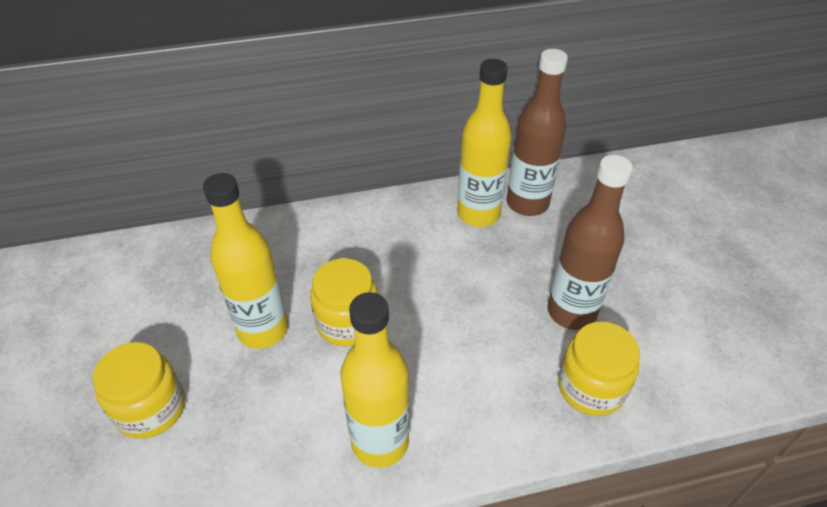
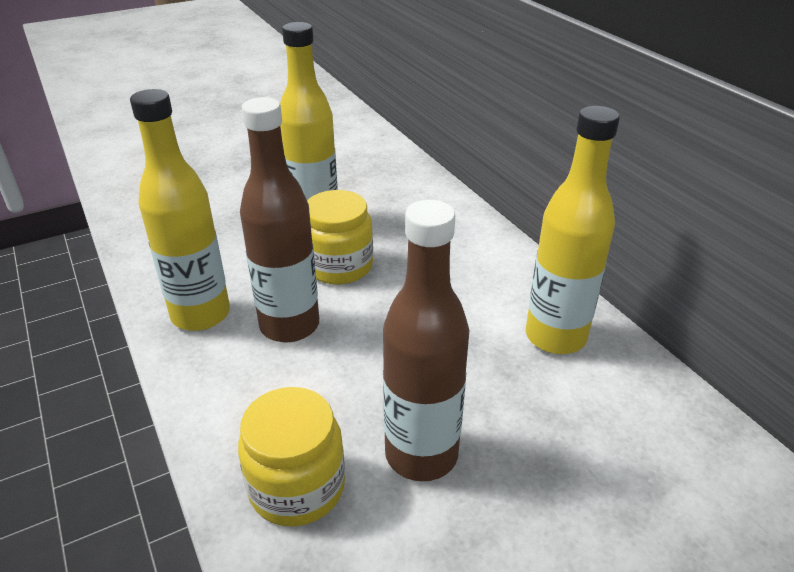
camera: 75 degrees right, 10 degrees down
(151, 408) = (223, 190): yellow jar -> none
(527, 203) = (610, 383): brown bottle -> brown bottle (289, 326)

